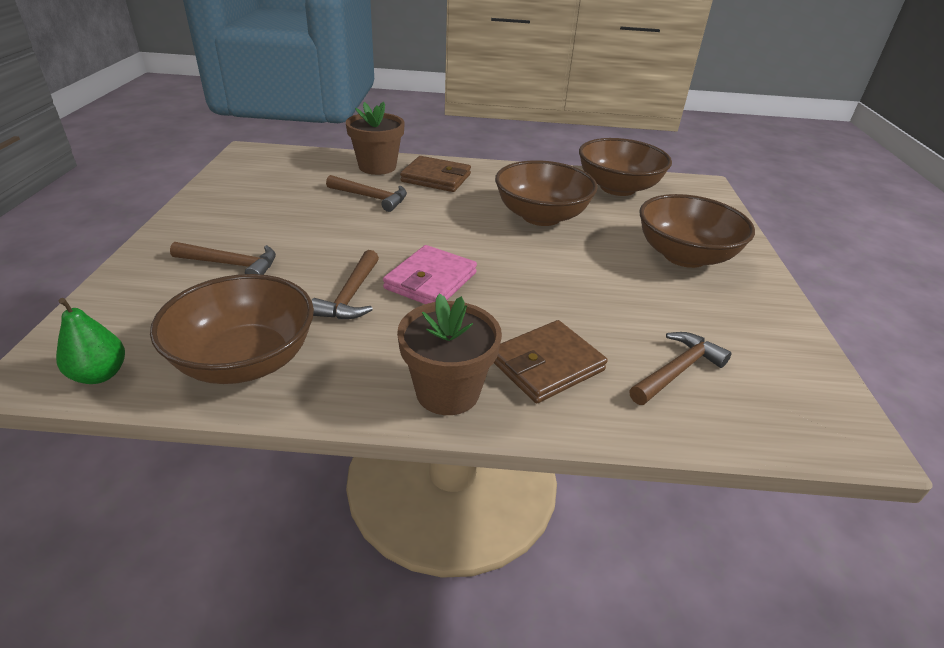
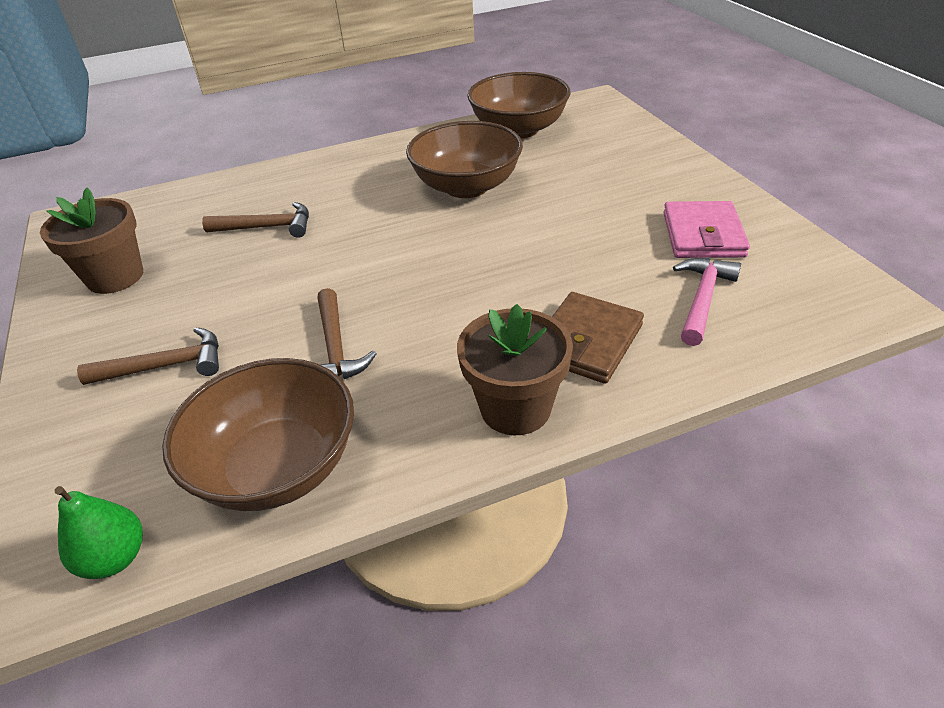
camera: 20 degrees left, 5 degrees up
(377, 167) = (244, 188): brown flower pot -> brown flower pot (115, 277)
(430, 281) = (408, 299): pink wallet -> pink wallet (703, 235)
(436, 178) = (322, 180): brown wallet -> none
(677, 371) = (702, 299): brown hammer -> pink hammer
(684, 256) = (630, 182): brown bowl -> none

